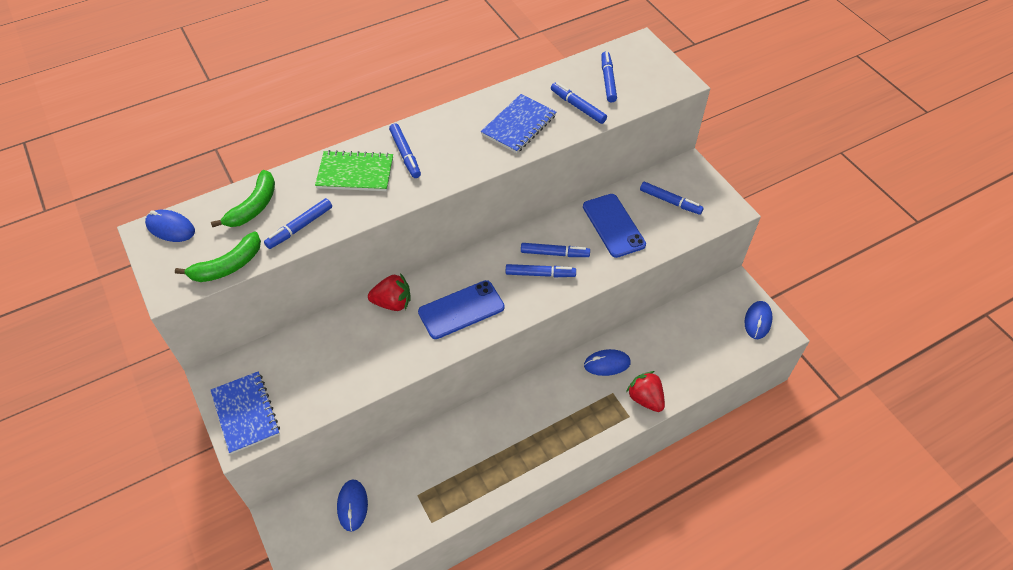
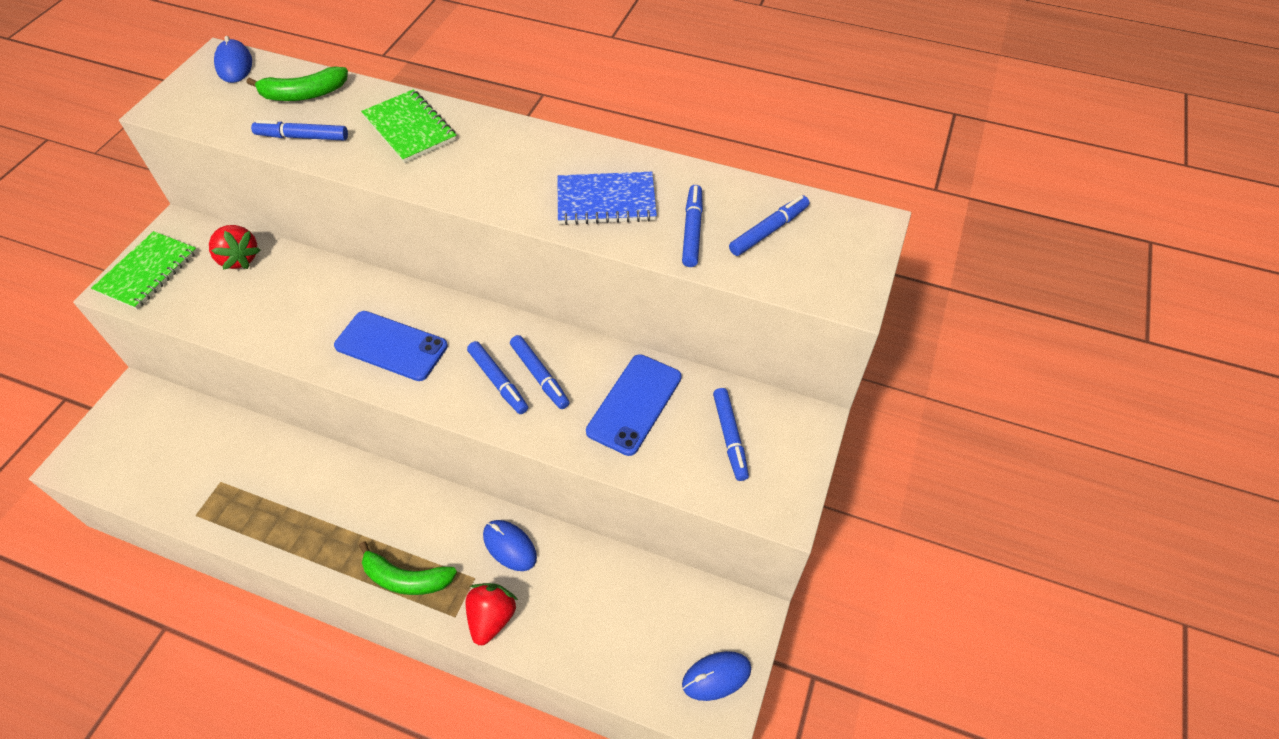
camera: 50 degrees right, 0 degrees up
(228, 266) = (215, 123): green banana -> green banana (406, 578)
(246, 413) = (147, 272): blue notebook -> green notebook
(352, 506) = (176, 438): blue mouse -> none
(392, 303) = (356, 288): red strawberry -> red strawberry (239, 258)
(405, 154) = (470, 145): blue marker -> none

